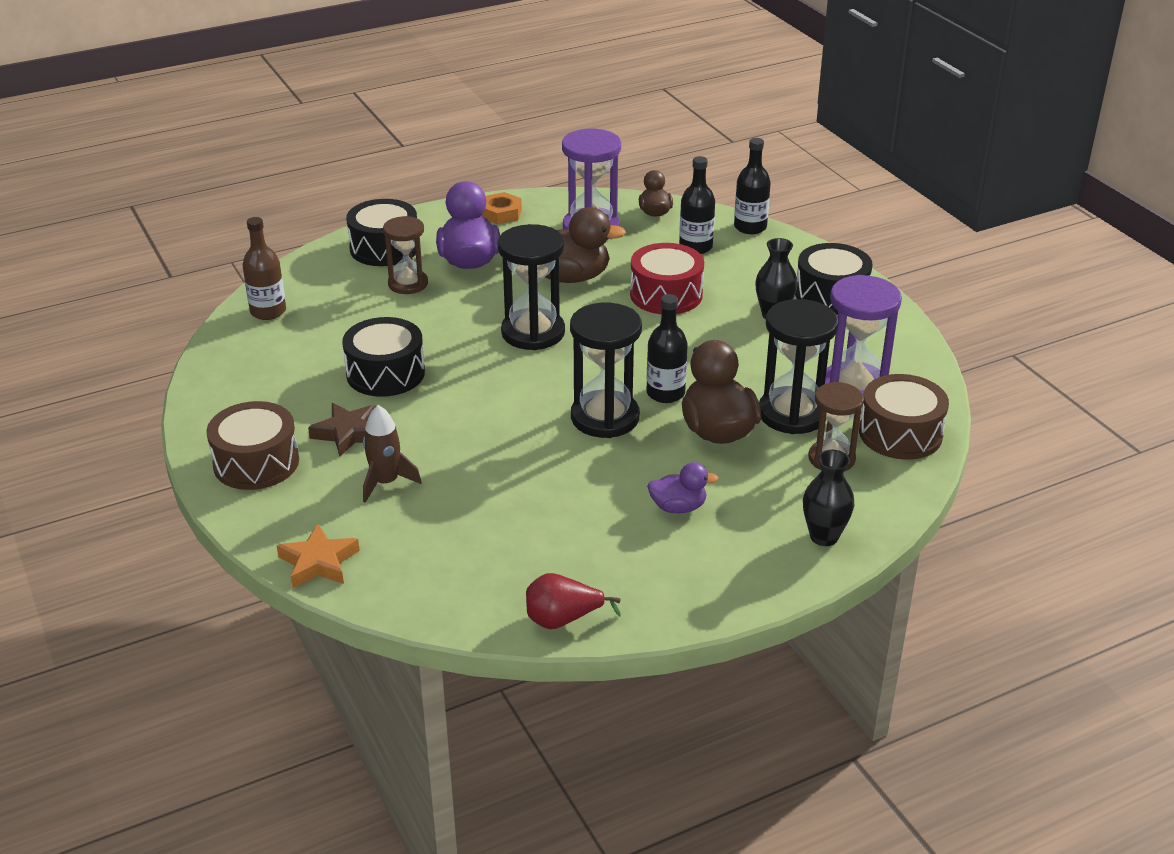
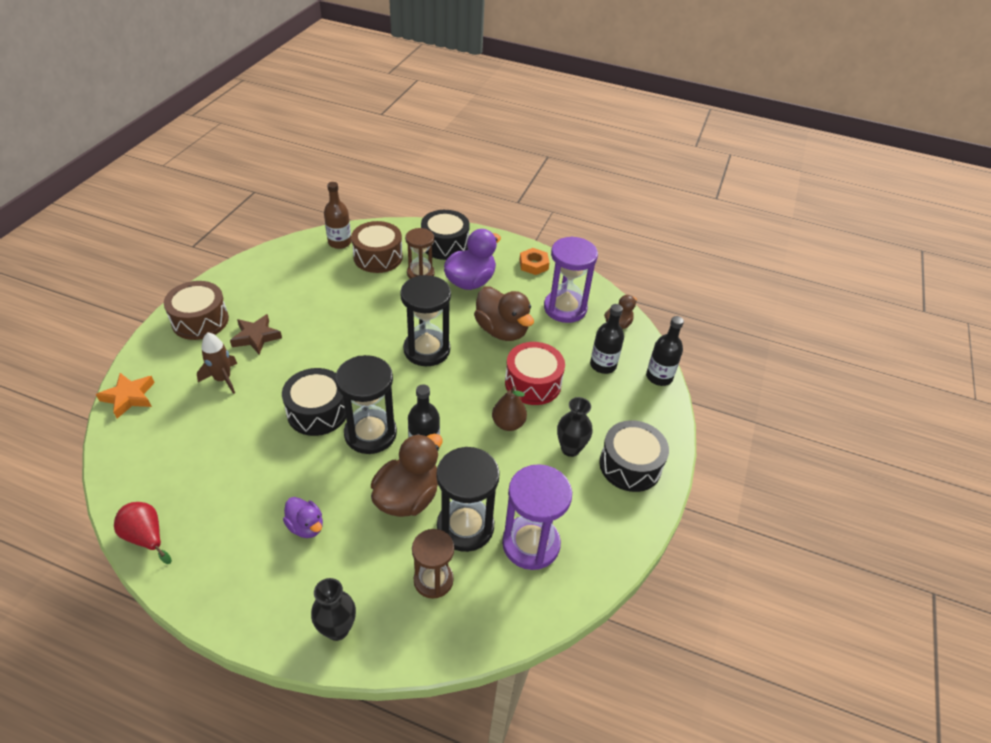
camera: 45 degrees right, 10 degrees up
(385, 373) = (325, 317): black drum -> black drum (317, 412)
(699, 333) = (508, 424): none -> brown pear
(900, 434) = (502, 605): brown drum -> brown drum (378, 257)

